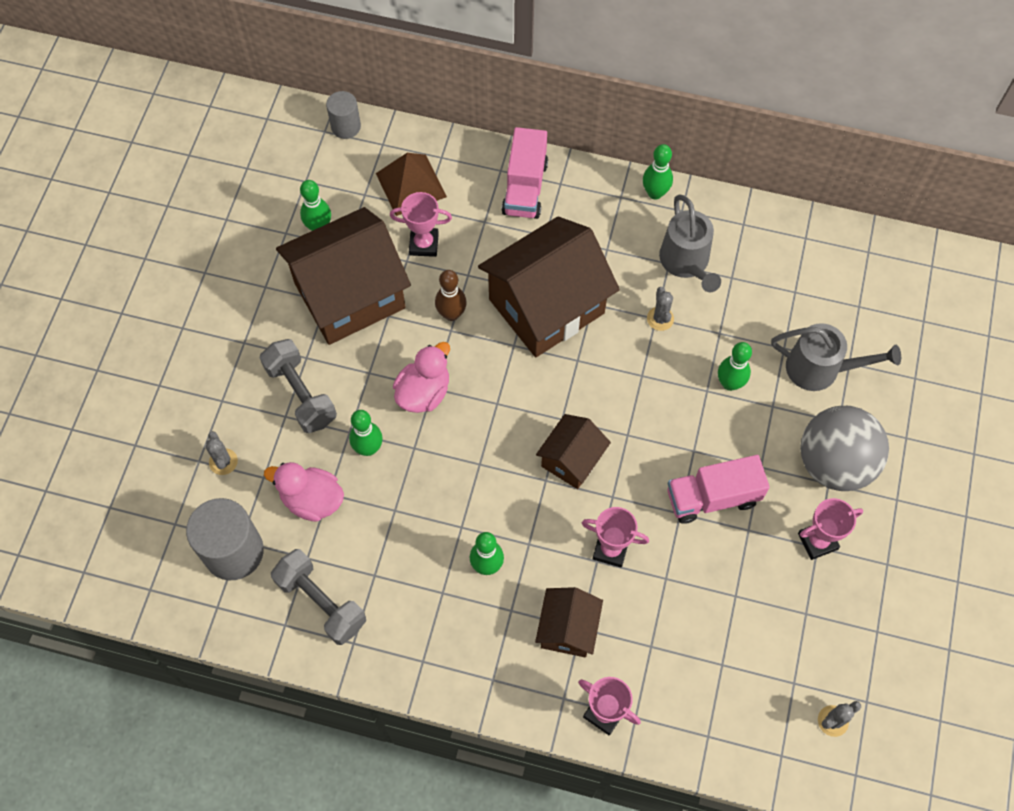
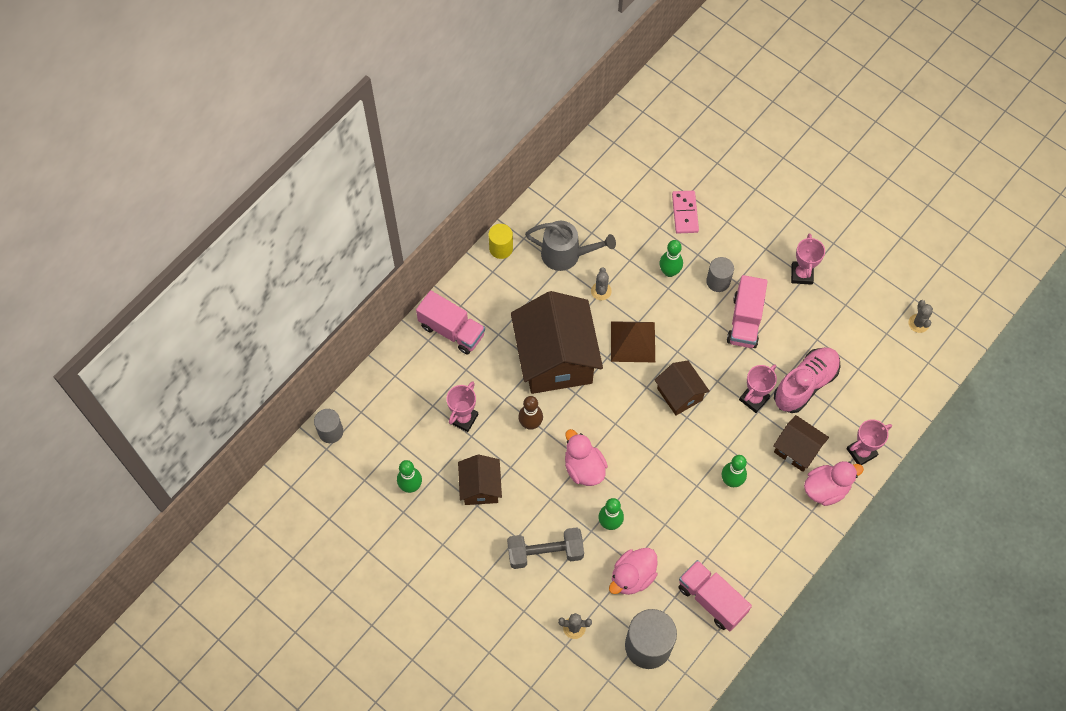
camera: 65 degrees left, 0 degrees up
(321, 602) = (711, 599): grey dumbbell -> pink truck
(349, 295) = (480, 487): brown house -> brown house, size x0.51
(411, 185) = (408, 406): brown pyramid -> brown pyramid (633, 341)
(531, 686) = (826, 489): none -> pink duck
(655, 193) = (501, 248): green bowling pin -> yellow cylinder
(660, 319) = (601, 291): grey cactus -> grey cactus turned 75 degrees clockwise
(663, 605) = (805, 384): none -> pink shoe
(749, 444) = (718, 281): none -> grey cylinder
(821, 369) = (685, 213): grey watering can -> pink domino
(834, 463) = (754, 238): grey ball -> none

